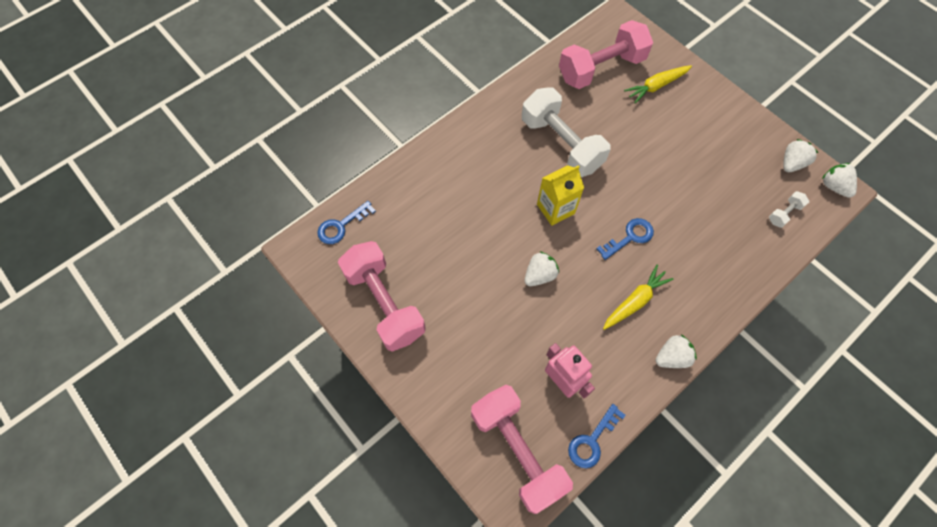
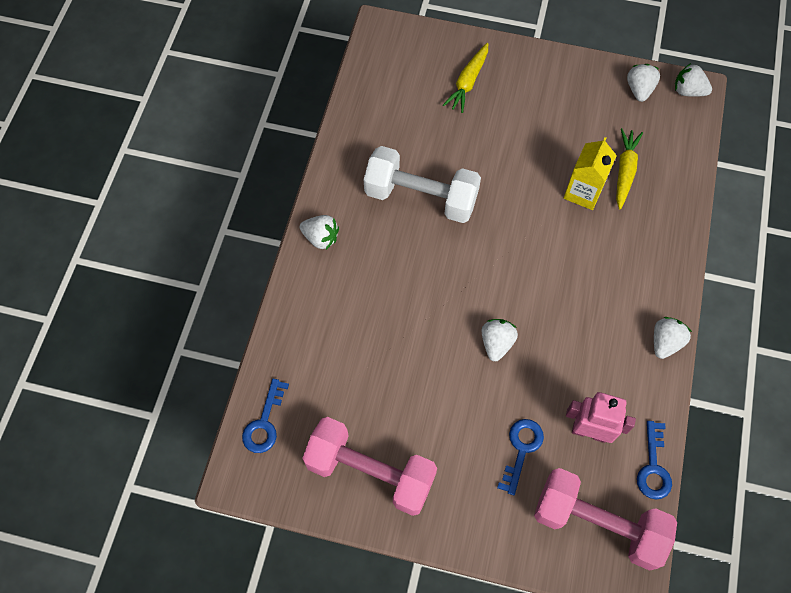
camera: 35 degrees left, 0 degrees up
(470, 131) = (321, 238): none -> white strawberry
(555, 209) = (463, 267): yellow carton -> yellow carton (583, 192)
(601, 68) = (402, 94): pink dumbbell -> none
(630, 237) = (550, 251): blue key -> blue key (521, 449)
(635, 301) = (598, 311): yellow carrot -> yellow carrot (625, 171)
(784, 213) = (665, 143): white dumbbell -> none

